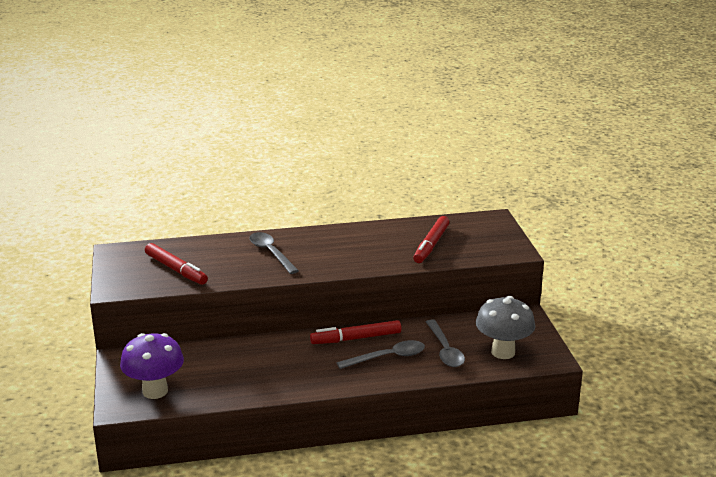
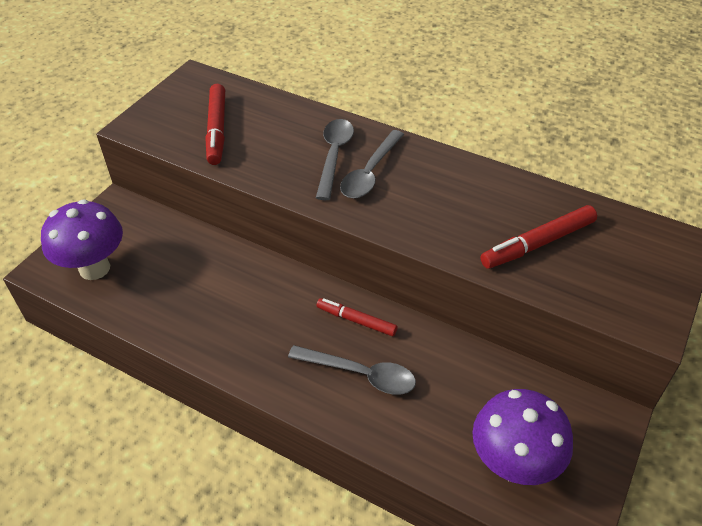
camera: 40 degrees right, 20 degrees up
(356, 338) = (356, 320): red marker -> red marker, size x0.66
(445, 350) = (440, 408): grey spoon -> grey spoon (370, 173)
(503, 352) = (513, 464): grey mushroom -> purple mushroom

